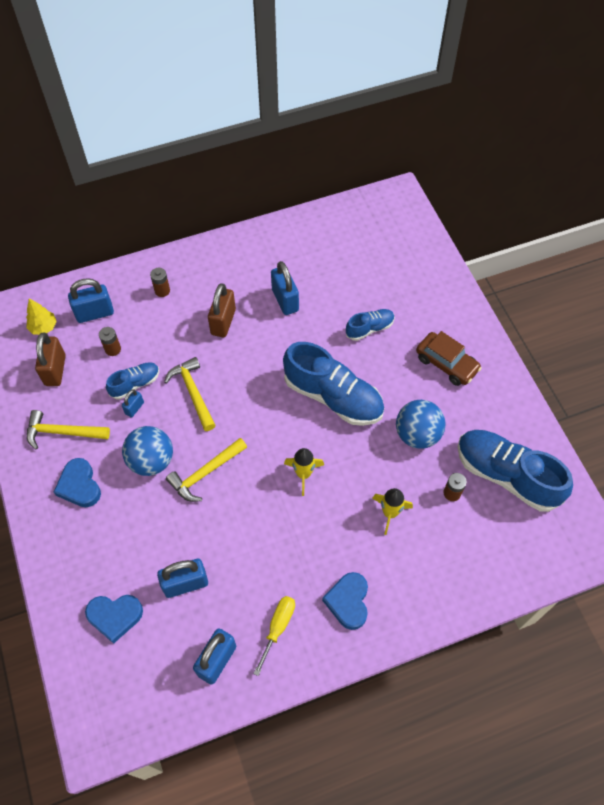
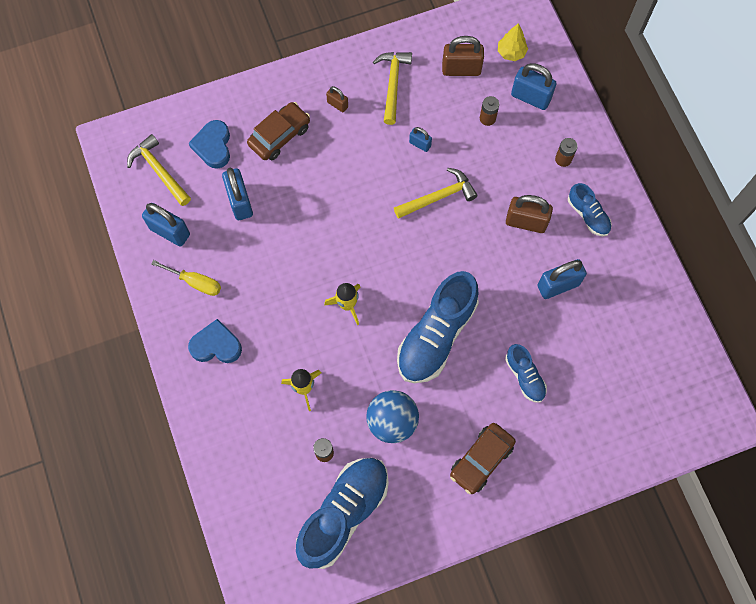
camera: 90 degrees right, 10 degrees up
(79, 485) = (337, 104): blue heart -> brown padlock
(95, 313) = (530, 97): blue padlock -> blue padlock turned 45 degrees counterclockwise
(110, 544) = (279, 136): none -> brown car
(135, 384) = (447, 142): blue shoe -> blue shoe (588, 215)
(151, 461) = (362, 164): blue ball -> none
(205, 473) = (349, 213): yellow hammer -> yellow hammer (159, 171)

